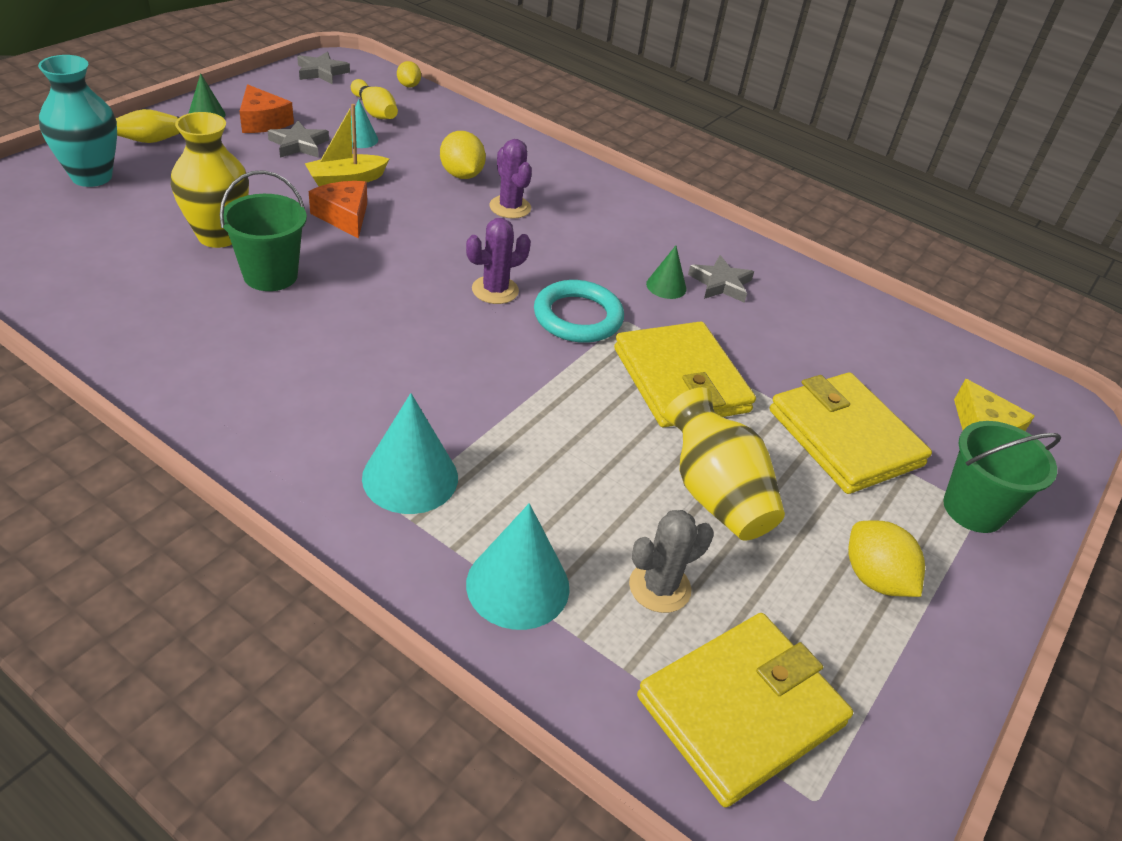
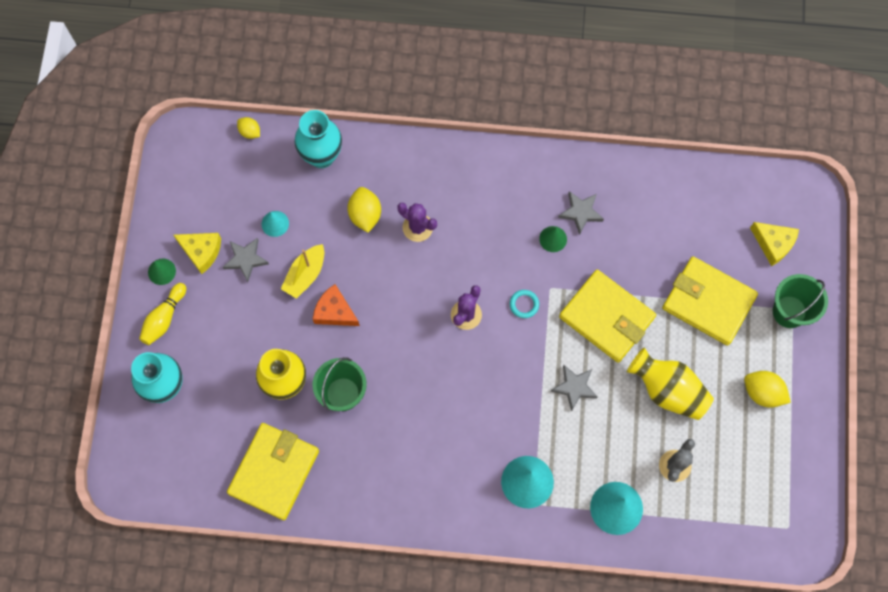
camera: 25 degrees left, 30 degrees up
(262, 121) = (201, 251): orange cheese -> yellow cheese
(321, 72) = (181, 161): grey star -> grey star (574, 387)
(374, 111) = (256, 183): yellow bowling pin -> none
(461, 125) = (322, 156): none -> turquoise vase
(461, 175) = (365, 215): yellow lemon -> yellow lemon turned 45 degrees clockwise
(578, 317) = (524, 304): turquoise ring -> turquoise ring, size x0.50
(741, 710) = (741, 506): yellow wallet -> yellow wallet (274, 472)

